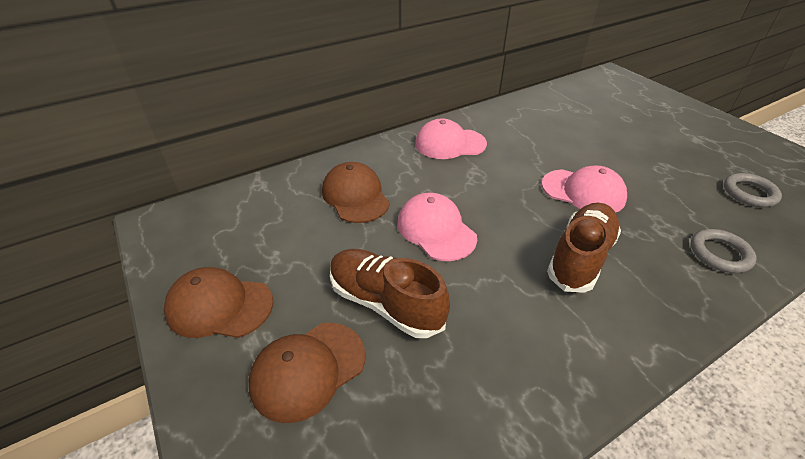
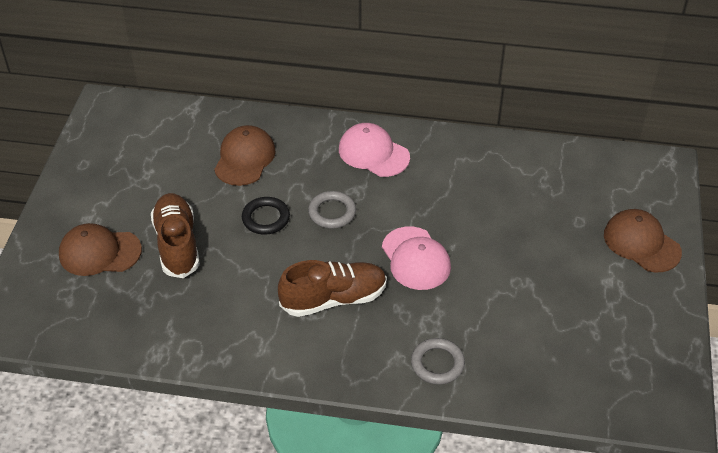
camera: 40 degrees right, 5 degrees up
(219, 306) = (90, 187): brown cap -> brown cap (641, 243)
(436, 230) = (266, 218): pink cap -> black ring
(749, 193) = (555, 348): grey ring -> grey ring (332, 212)

